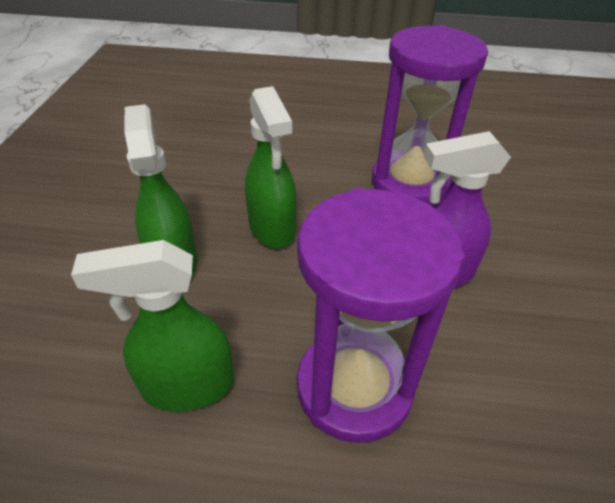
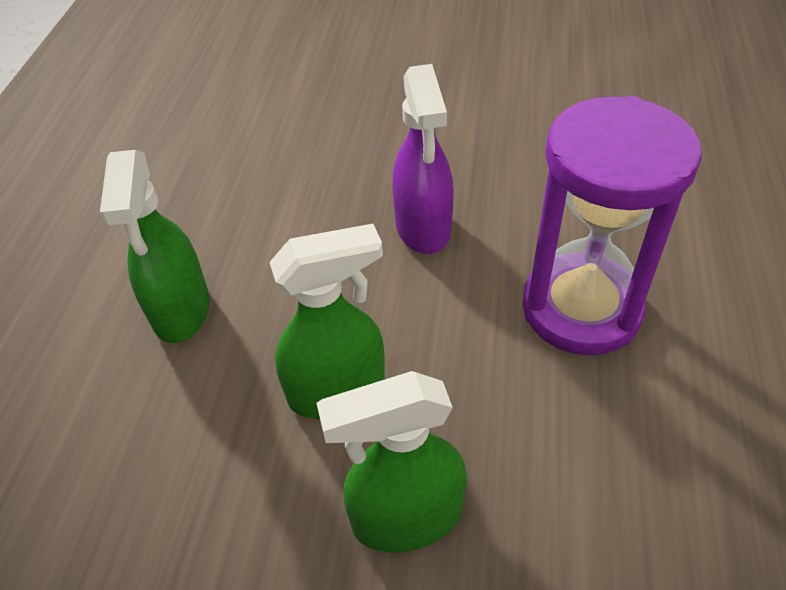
camera: 85 degrees left, 5 degrees up
(187, 386) = (609, 465): green spray bottle -> green spray bottle (181, 311)
(409, 183) = (255, 234): purple hourglass -> none

